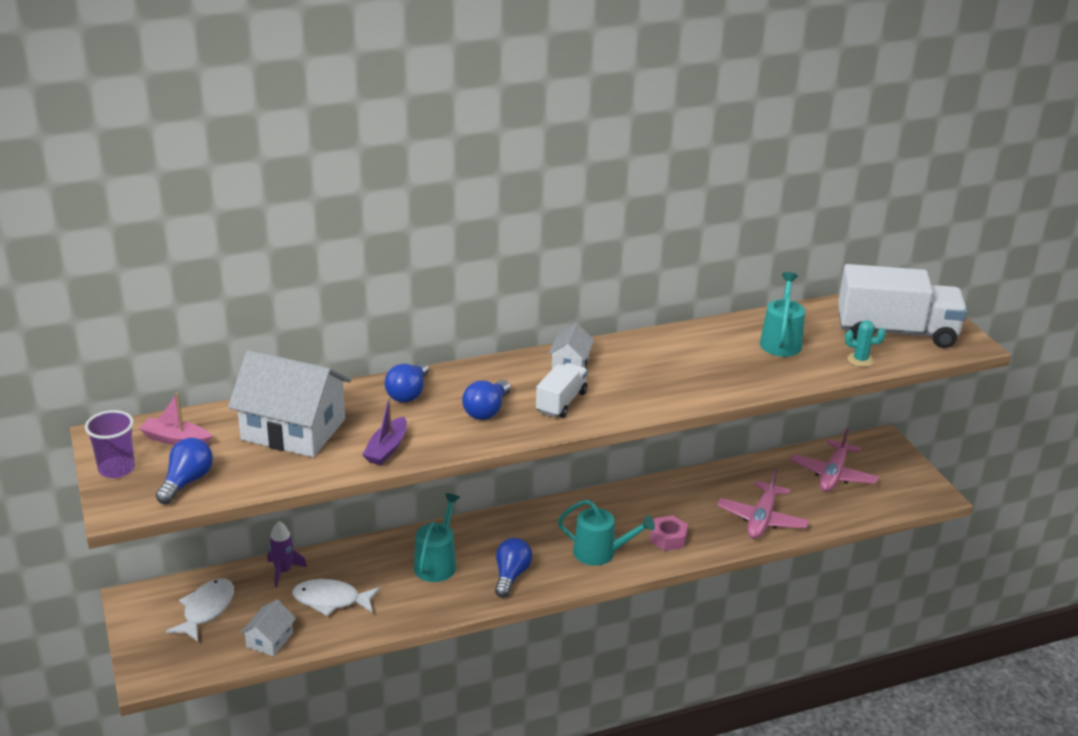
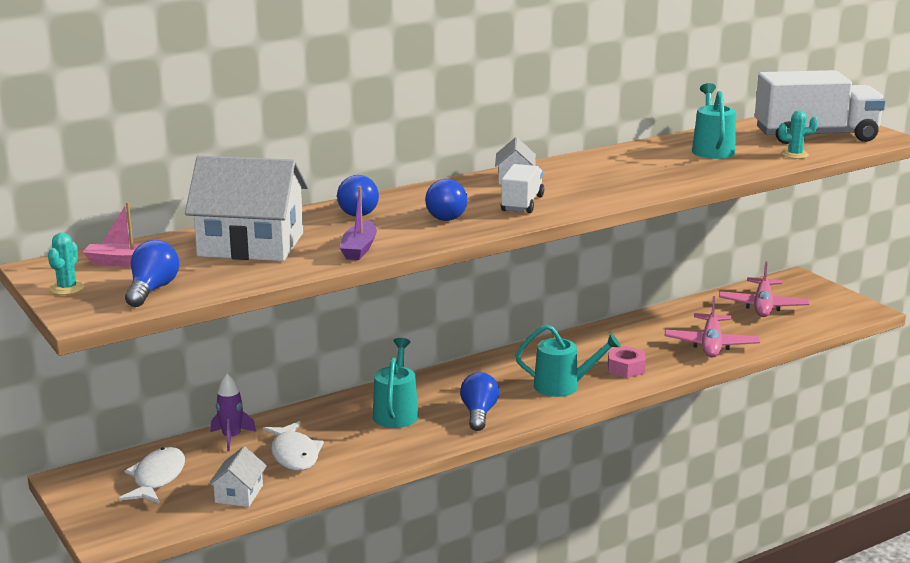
camera: 10 degrees left, 10 degrees down
(116, 469) = (67, 288): purple cup -> turquoise cactus
(331, 600) = (294, 454): white fish -> white fish turned 105 degrees counterclockwise

